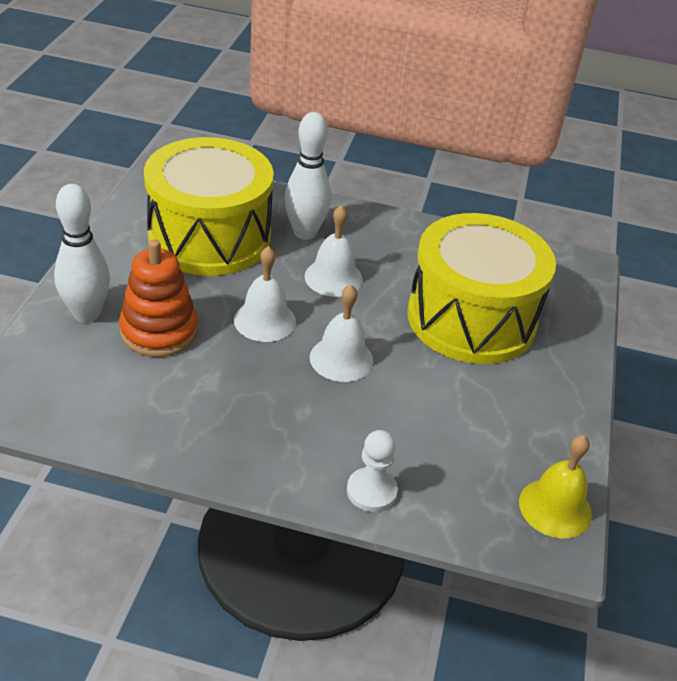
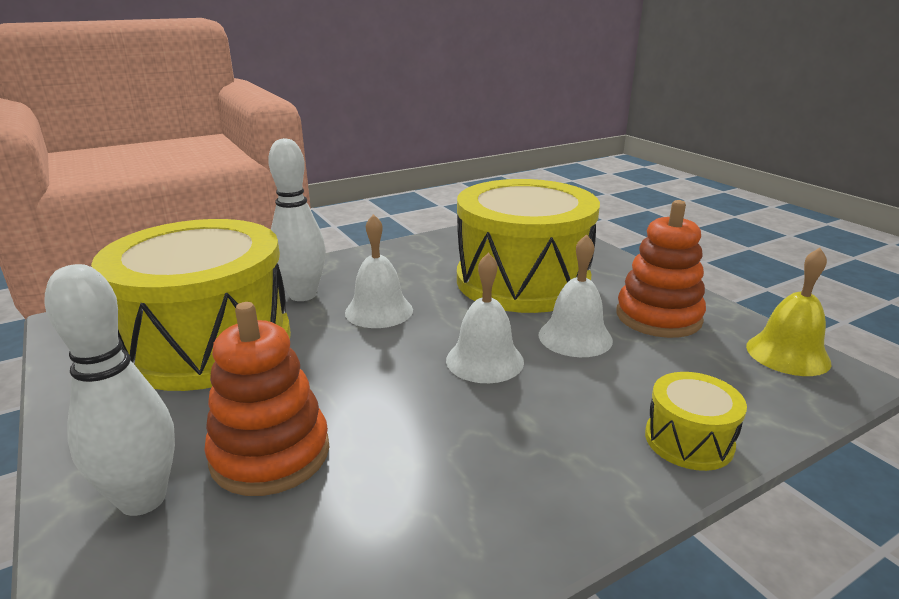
camera: 40 degrees left, 15 degrees down
(265, 320) = (371, 374): white bell -> white bell (575, 337)
(371, 491) = (688, 440): white pawn -> yellow drum
(516, 416) = (658, 317): none -> orange stacking toy

